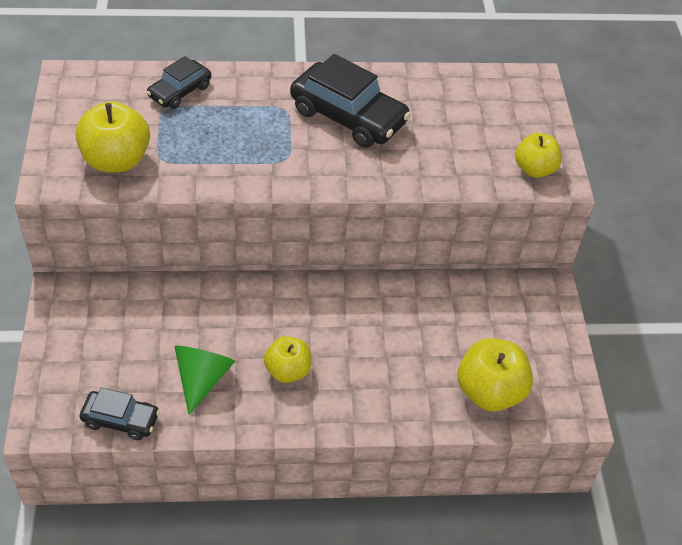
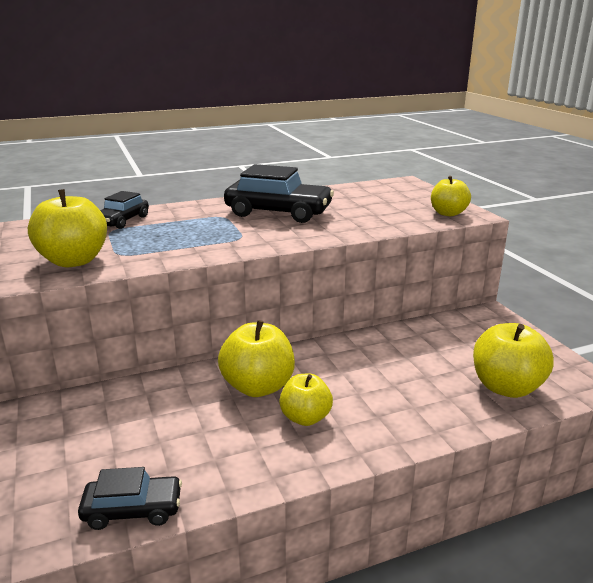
camera: 15 degrees left, 25 degrees down
(202, 379) = (217, 446): green cone -> none
(262, 321) = (258, 387): none -> yellow apple

